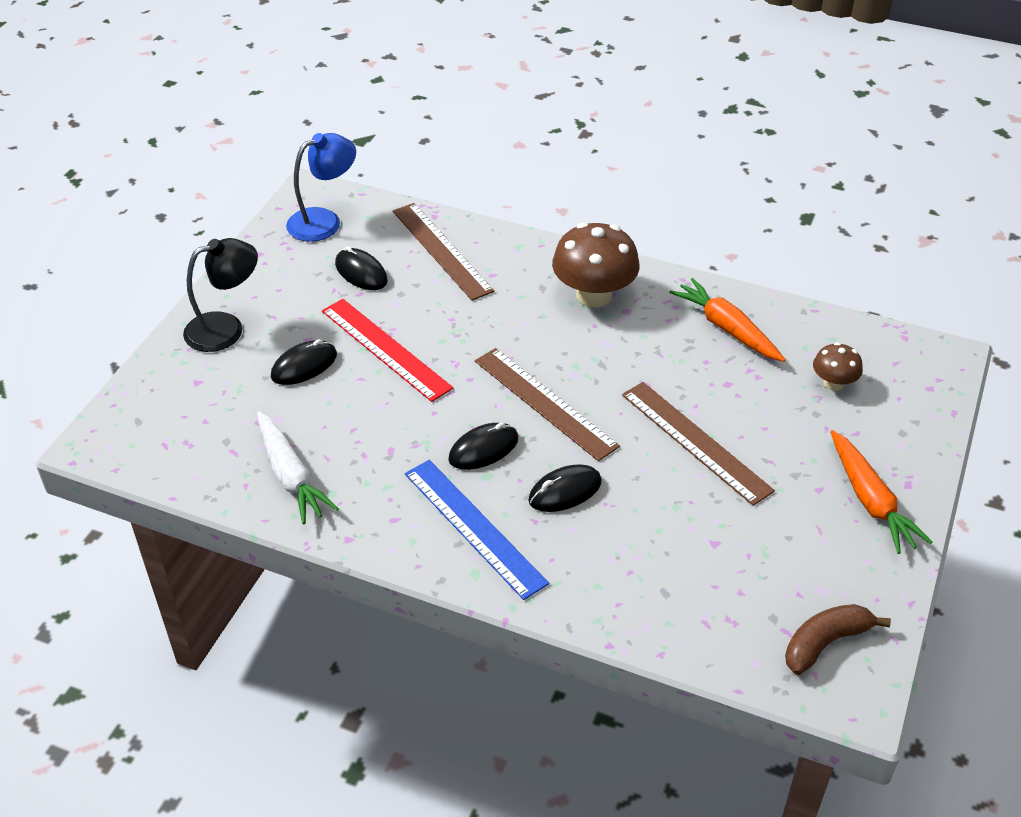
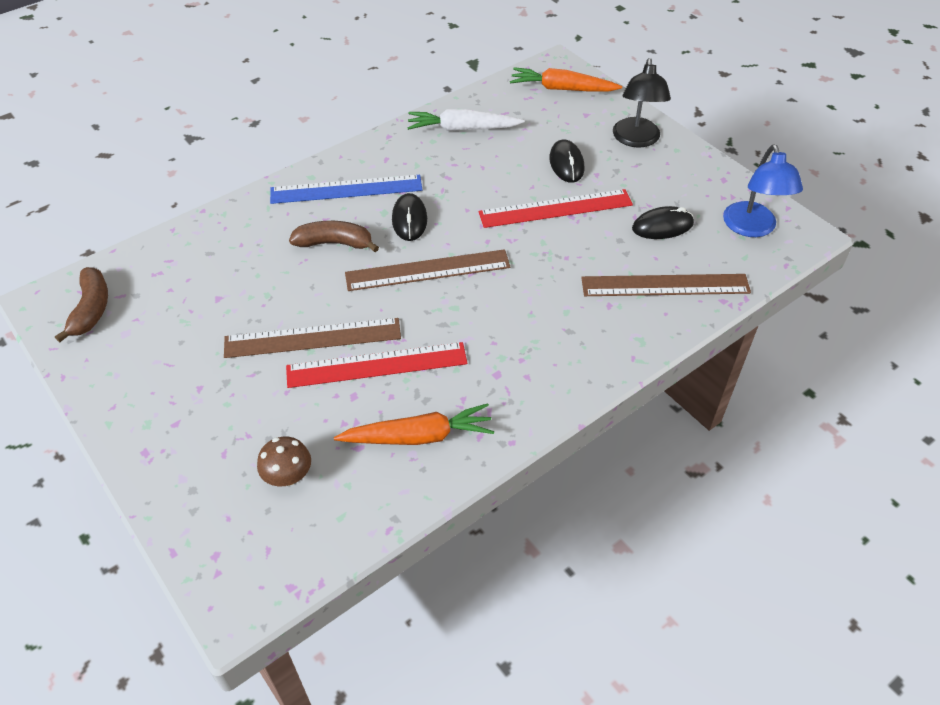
camera: 120 degrees right, 5 degrees up
(565, 491) = (334, 243): black mouse -> brown banana
(593, 295) = (533, 361): brown mushroom -> none
(684, 384) = (377, 365): none -> red ruler
(870, 500) = (157, 414): orange carrot -> orange carrot (562, 89)

